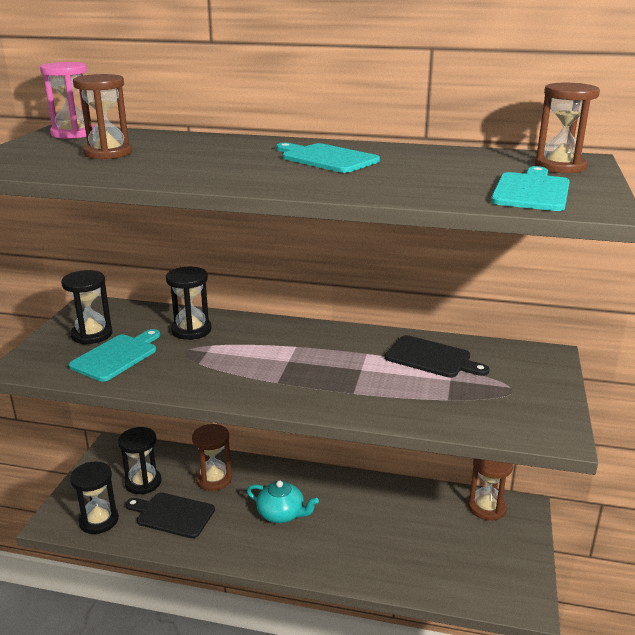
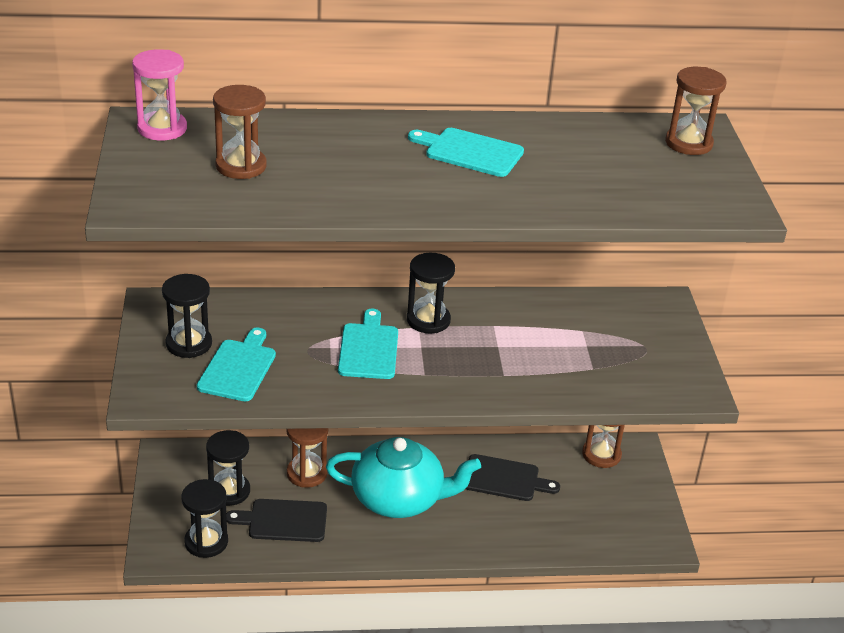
camera: 20 degrees left, 10 degrees up
(191, 330) = (295, 322): black hourglass -> black hourglass (428, 320)
(281, 514) = (399, 498): turquoise teapot -> turquoise teapot, size x1.79
(431, 358) = (559, 322): black cutting board -> black cutting board (504, 479)
(531, 191) = (680, 189): turquoise cutting board -> turquoise cutting board (369, 349)

